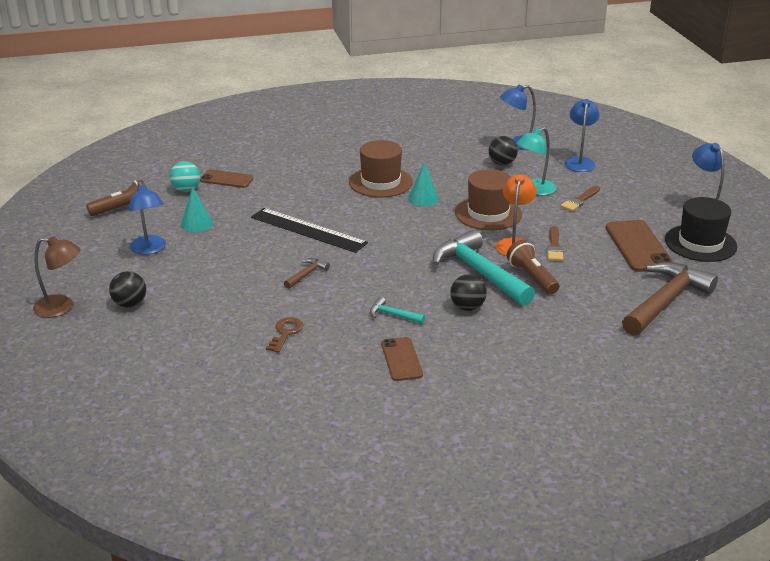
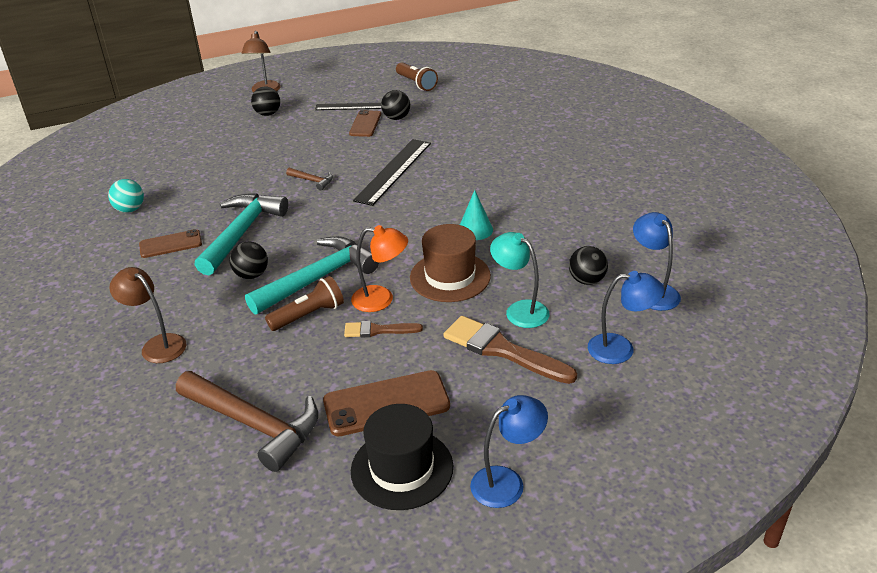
camera: 85 degrees right, 5 degrees up
(150, 249) = (350, 106): blue lamp -> black ruler
(186, 190) = (458, 103): turquoise ball -> turquoise ball (130, 209)
(196, 224) = (396, 118): turquoise cone -> black ball
(226, 179) = (485, 117): brown phone -> brown phone (365, 124)
(285, 333) = (219, 183): brown key -> none
(380, 182) = (506, 199): brown hat -> none
(393, 315) = (241, 233): turquoise hammer -> turquoise hammer, size x2.29
(568, 355) = (157, 345): none -> brown lamp
(580, 200) = (502, 350): brown brush -> brown brush, size x1.76

